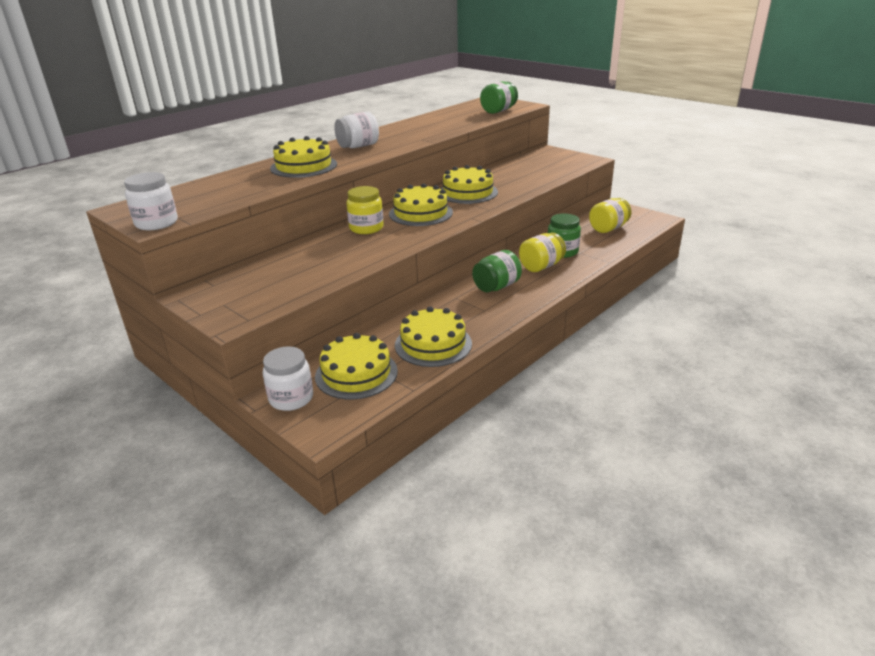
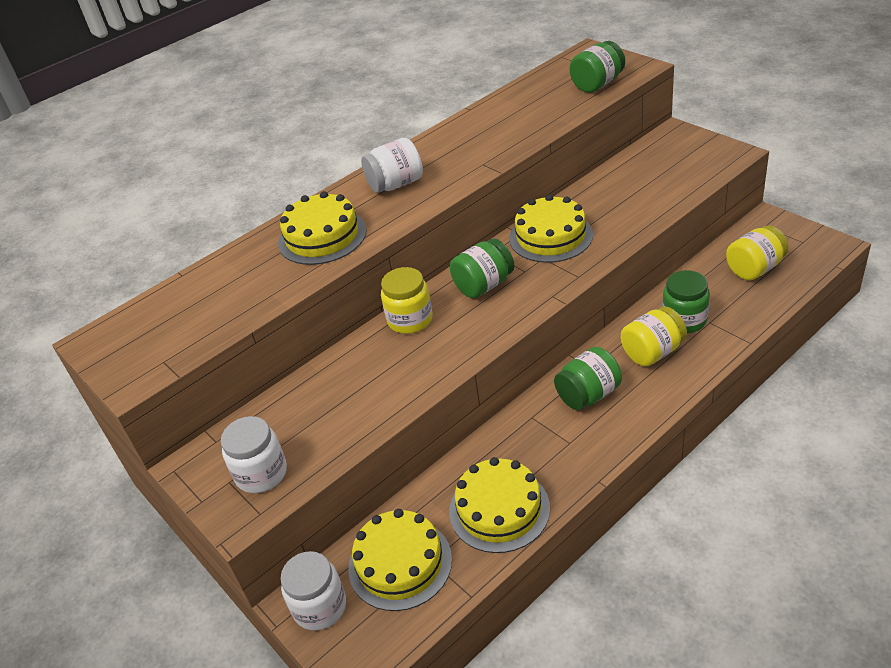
camera: 10 degrees right, 10 degrees up
(156, 223) = (138, 375): white jar -> white jar (261, 473)
(420, 213) = (484, 285): yellow cake -> green jar

